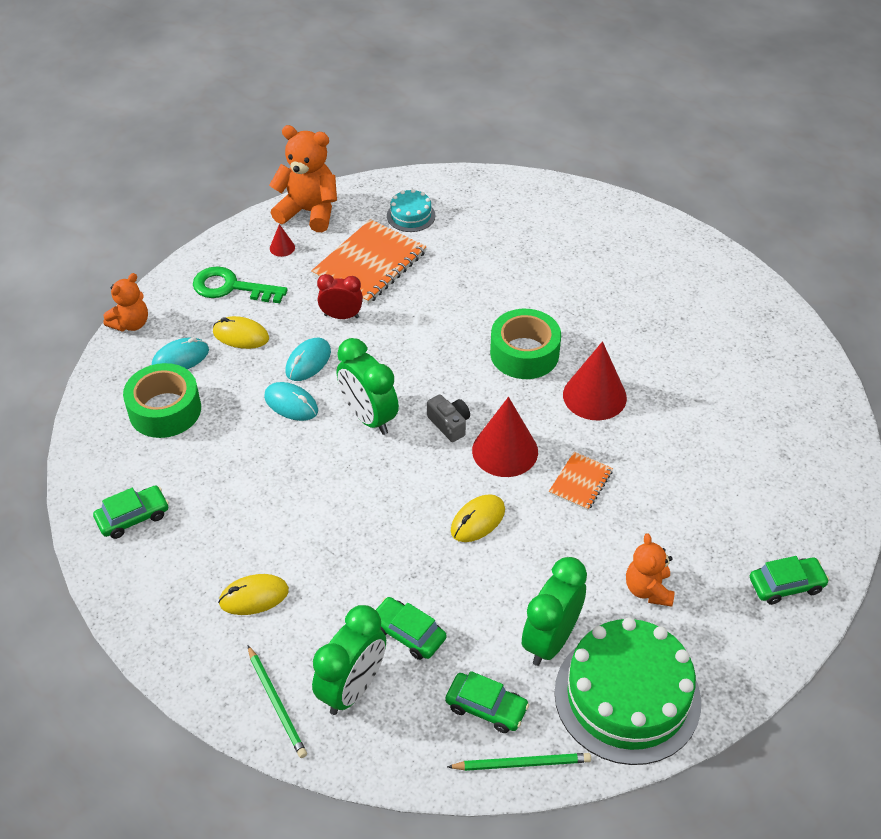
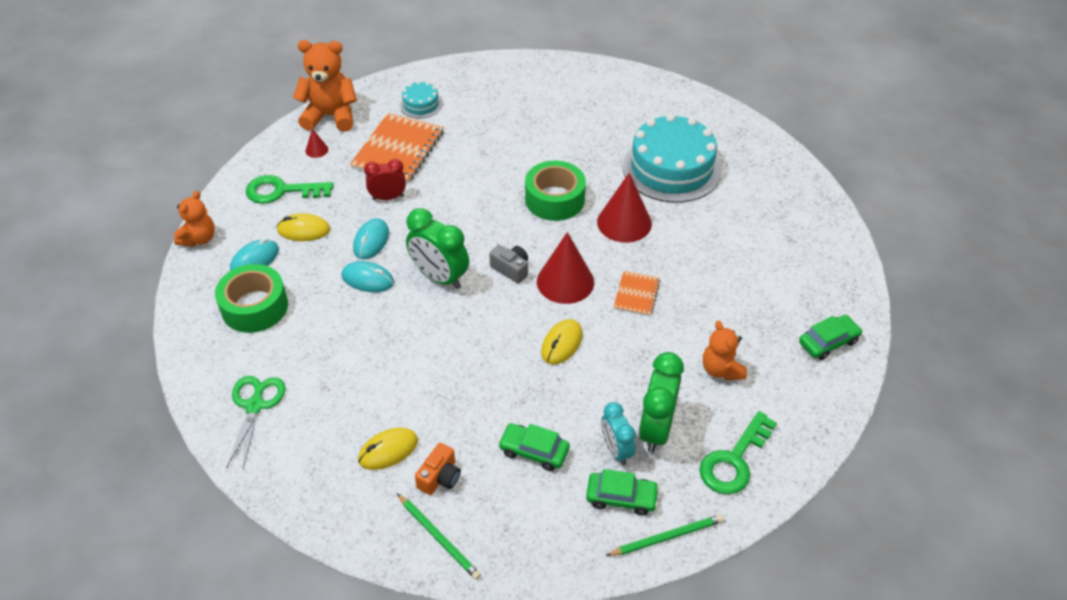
camera: 15 degrees left, 0 degrees up
(133, 517) = (255, 405): green car -> green scissors
(298, 638) = (440, 477): none -> orange camera
(352, 688) = (501, 509): green clock -> none
(498, 653) = (616, 450): none -> turquoise clock
(627, 696) = (734, 460): green cake -> green key
(671, 342) = (671, 168): none -> turquoise cake

